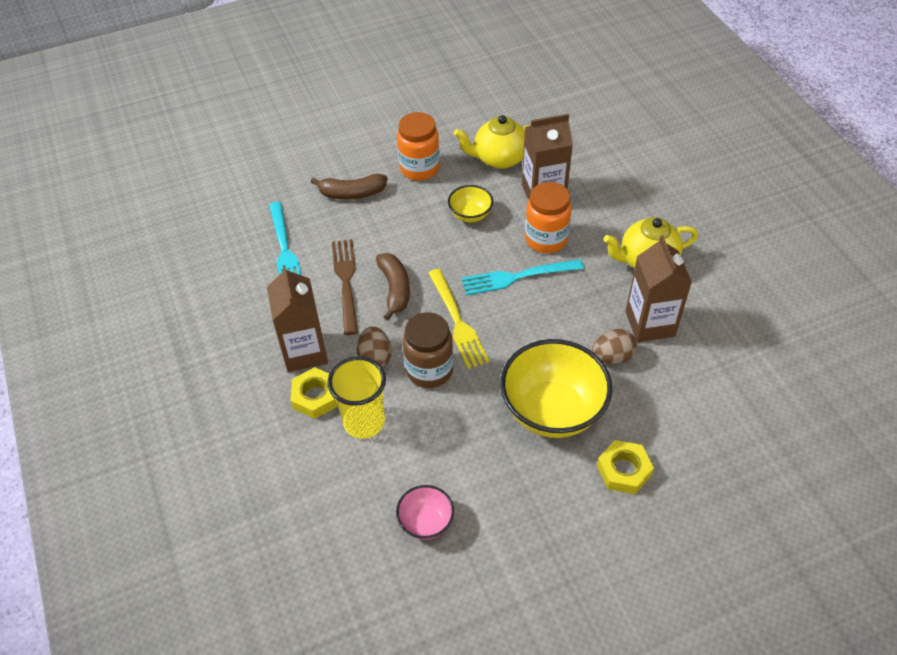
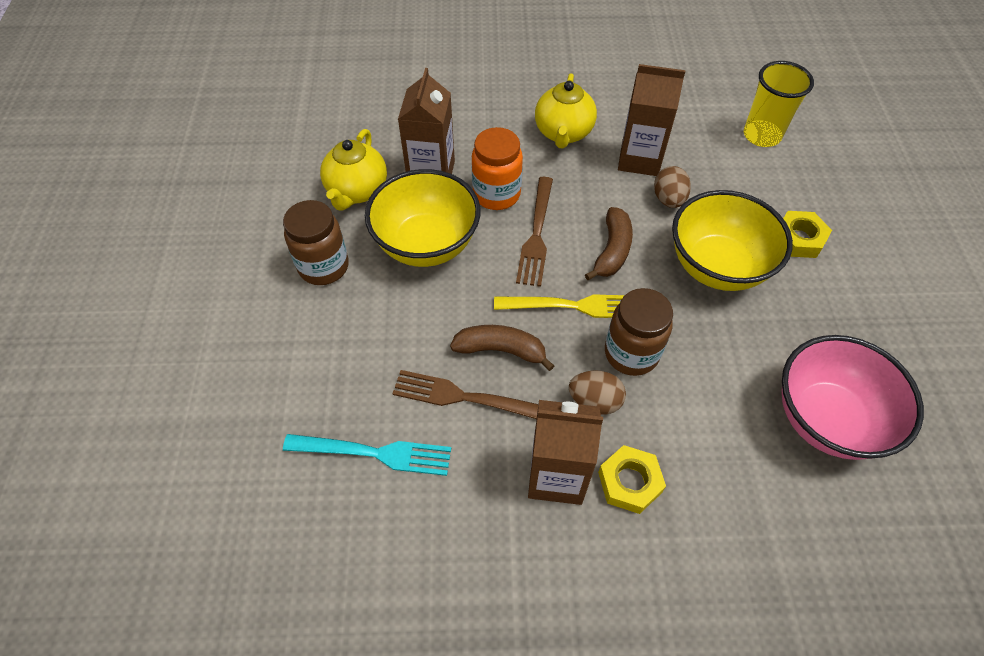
camera: 70 degrees left, 5 degrees up
(352, 193) = (321, 348): brown banana -> brown banana (612, 251)
(364, 422) = (682, 440): yellow cup -> yellow cup (761, 135)
(419, 168) = (323, 266): orange jar -> brown jar
(426, 522) = (827, 419): pink bowl -> pink bowl, size x2.03
(470, 215) = (426, 244): yellow bowl -> yellow bowl, size x2.03
(517, 277) = (536, 234): turquoise fork -> brown fork

